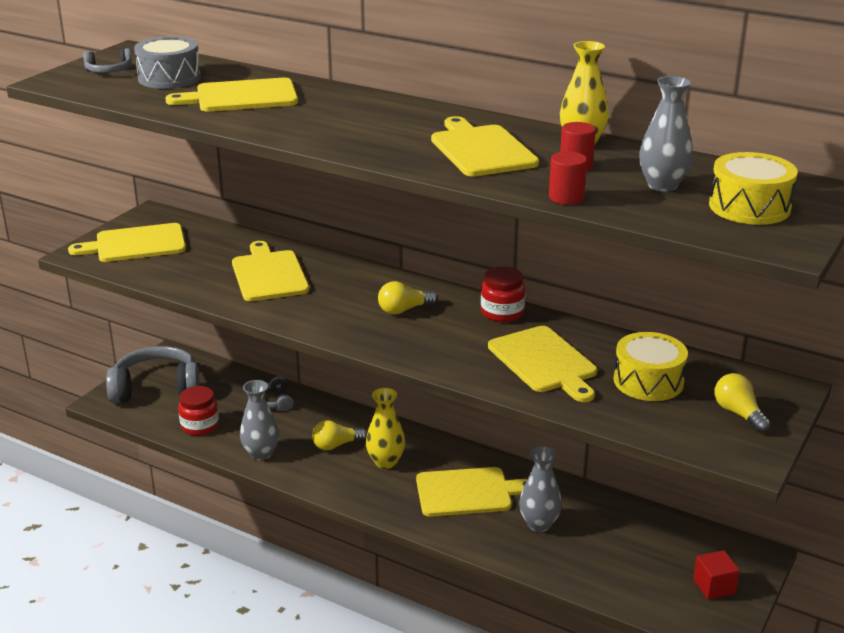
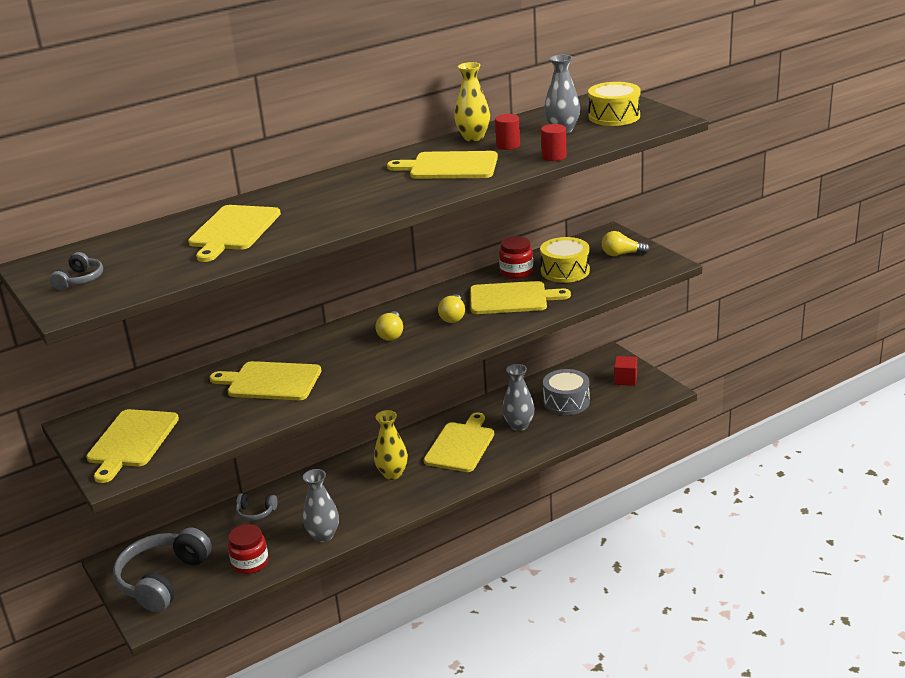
camera: 60 degrees left, 0 degrees up
(169, 78) = (141, 255): grey drum -> grey drum (566, 402)
(336, 445) = (349, 493): yellow light bulb -> yellow light bulb (453, 316)
(502, 313) = (434, 298): red jar -> red jar (516, 272)

